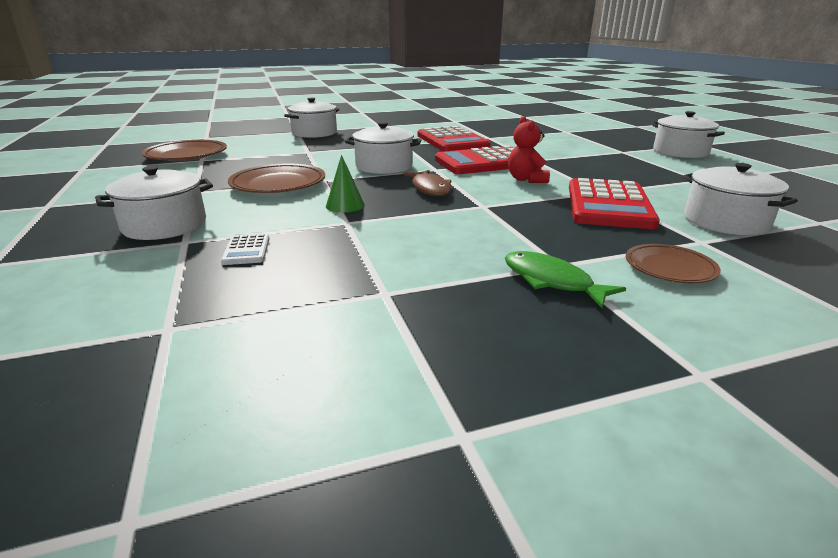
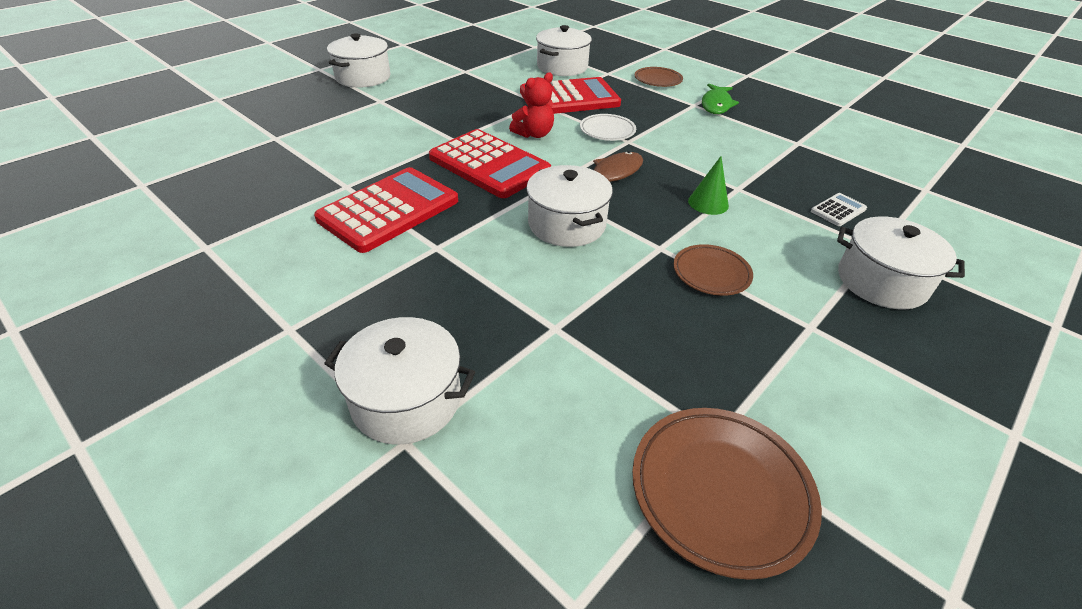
camera: 120 degrees left, 15 degrees up
(278, 184) = (711, 273): brown plate -> brown plate, size x0.62
(513, 203) = (607, 131): none -> white plate

